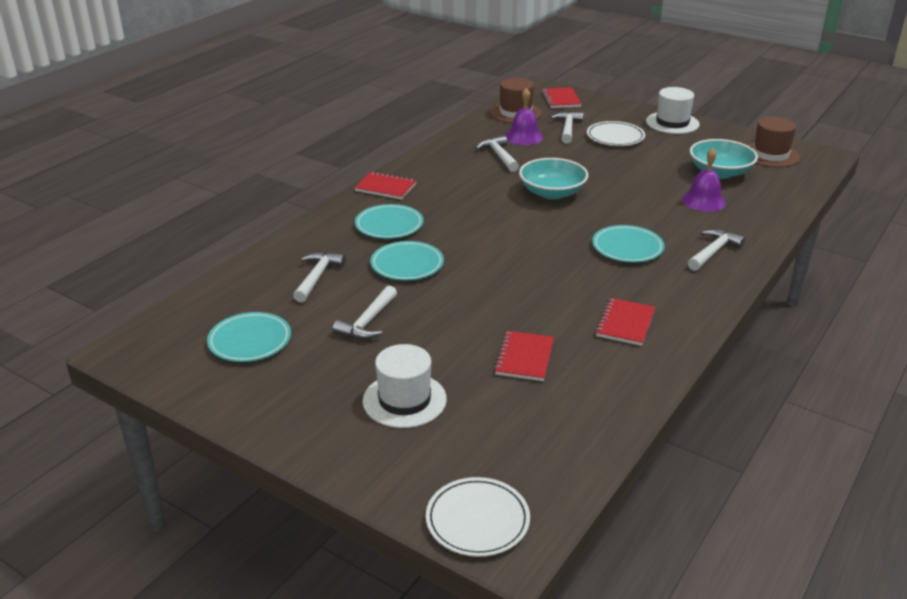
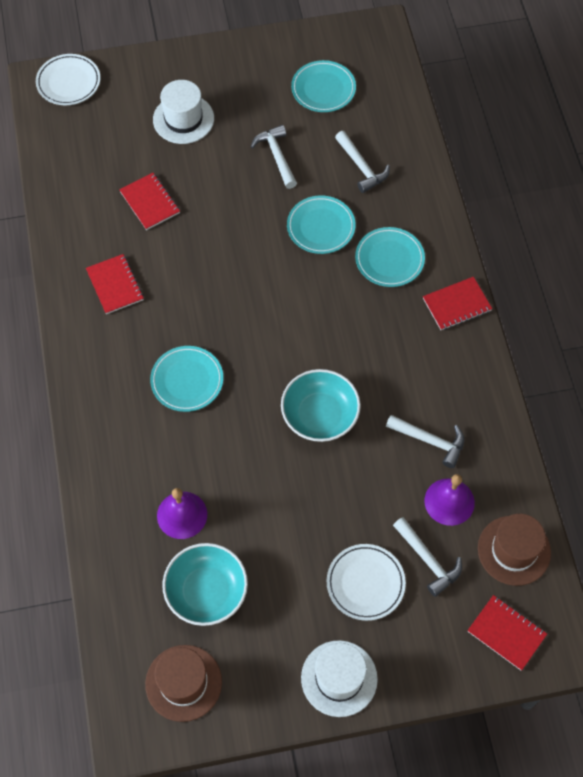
camera: 135 degrees right, 30 degrees up
(713, 252) = (117, 431): white hammer -> none

